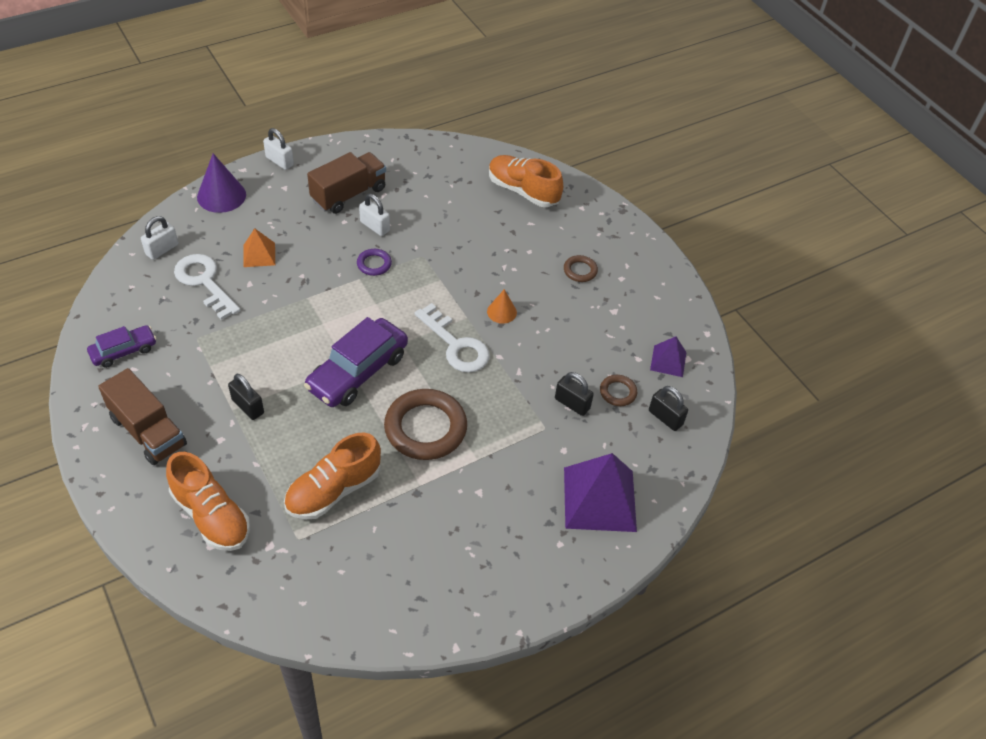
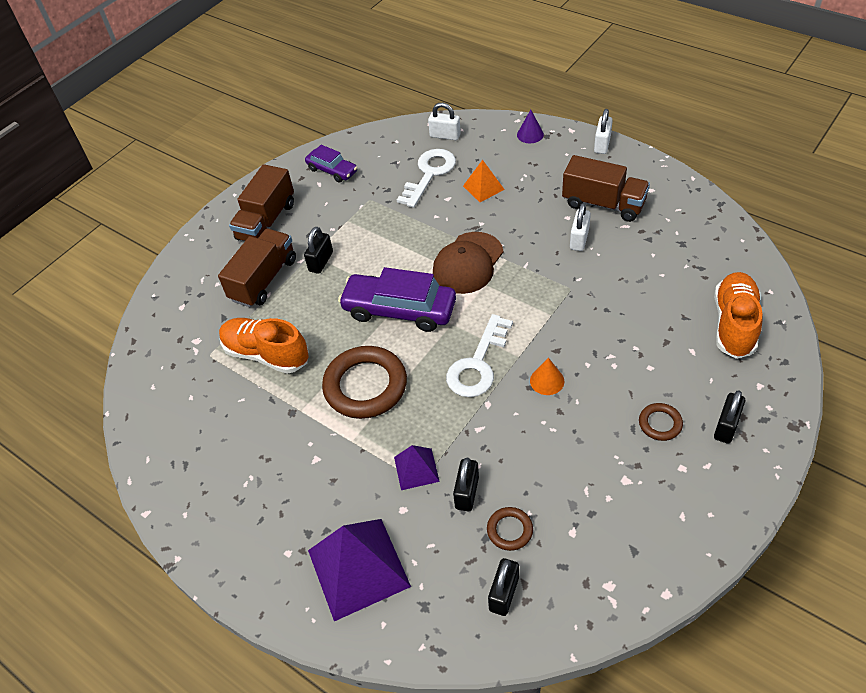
camera: 75 degrees right, 0 degrees up
(211, 515) = (208, 294): orange shoe -> none
(221, 195) = (530, 134): purple cone -> purple cone, size x0.58
(232, 461) = (264, 280): none -> brown truck
(342, 304) = (468, 263): none -> brown cap
(374, 264) = (532, 261): purple ring -> none
(603, 240) = (726, 426): none -> black padlock
(668, 361) = (590, 565): purple pyramid -> purple pyramid (416, 469)

